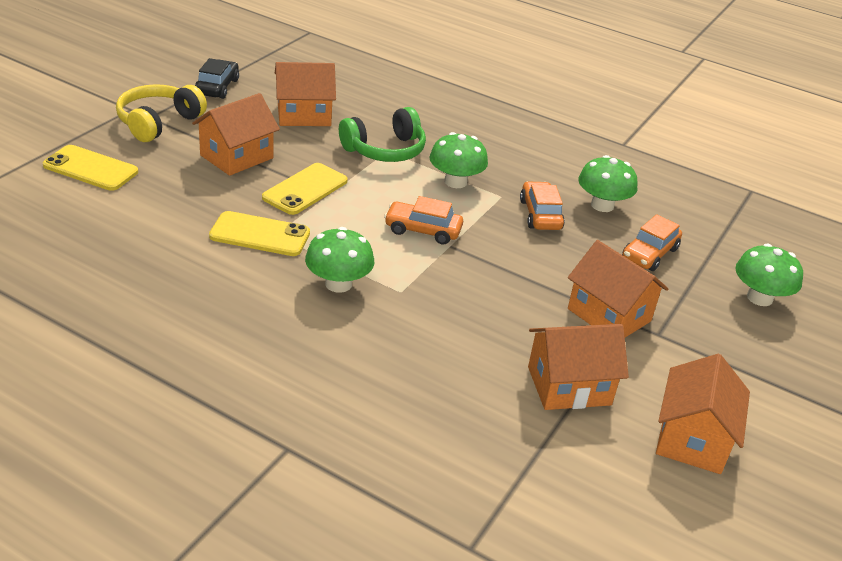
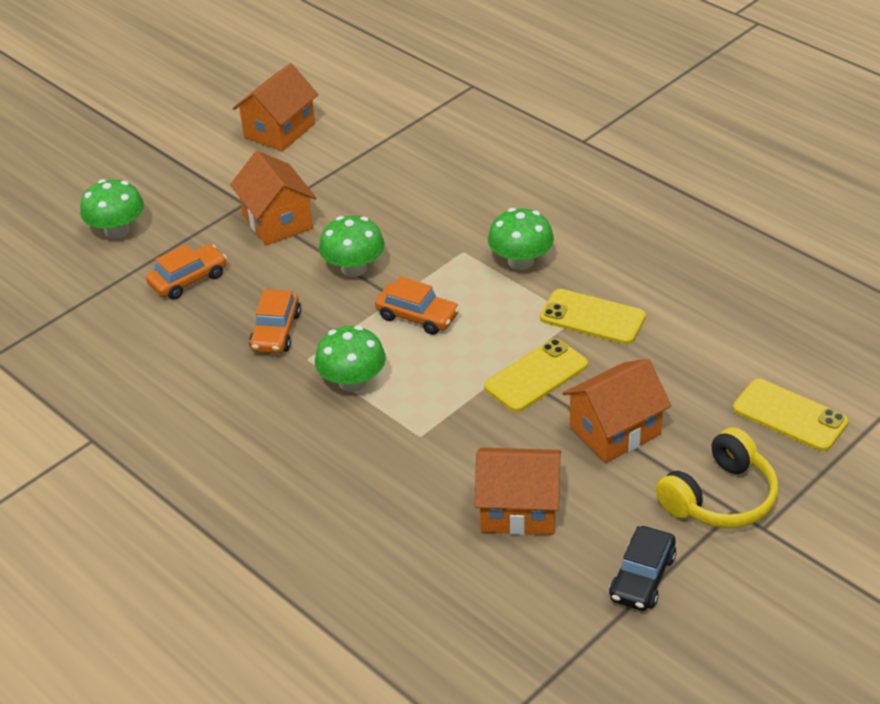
camera: 160 degrees left, 5 degrees up
(385, 150) = (423, 437): green headphones -> none
(569, 386) = (351, 168): orange house -> none
(602, 205) = (195, 342): green mushroom -> green mushroom (354, 268)

